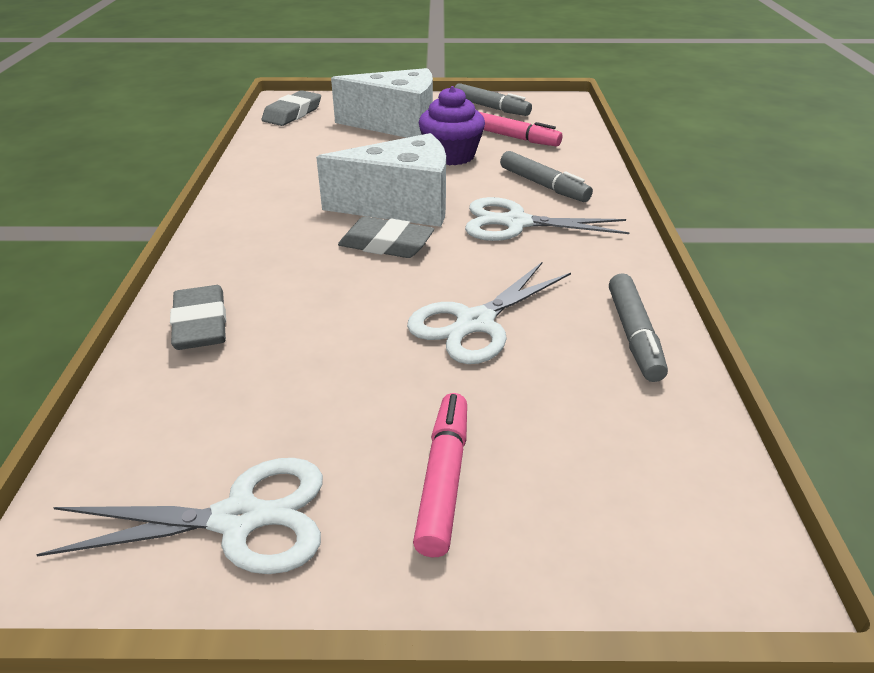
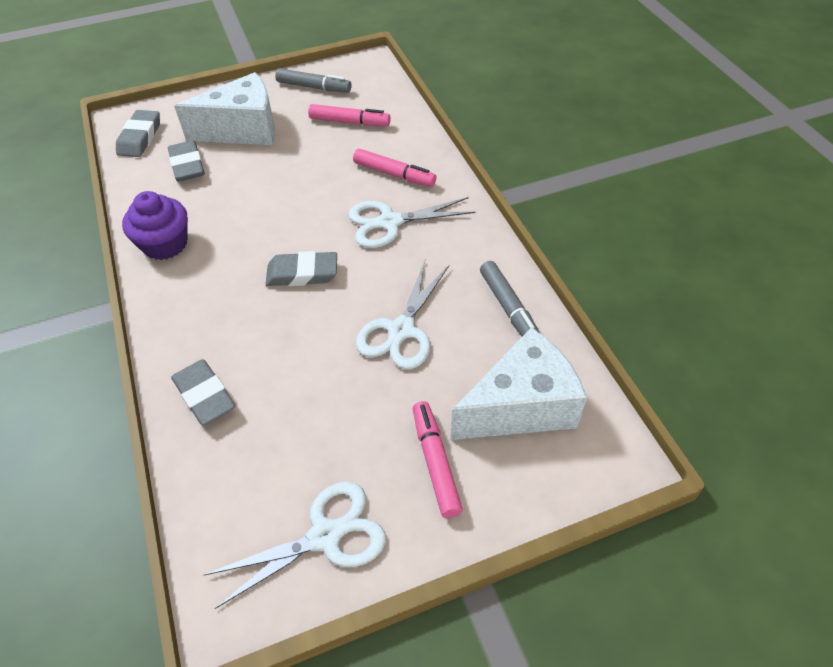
camera: 20 degrees left, 15 degrees up
(323, 139) = (187, 165): none -> grey eraser
(402, 206) = (294, 228): white cheese -> white cheese (521, 406)
(451, 156) = (307, 158): purple cupcake -> purple cupcake (165, 244)
(543, 185) = (394, 174): grey marker -> pink marker

